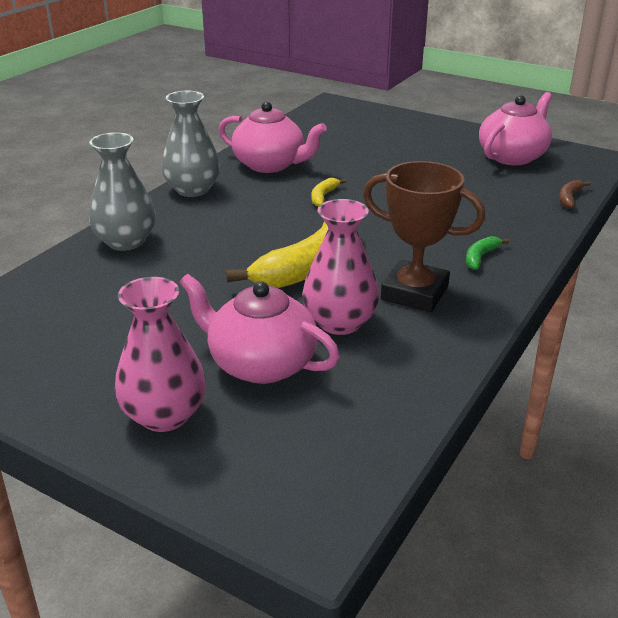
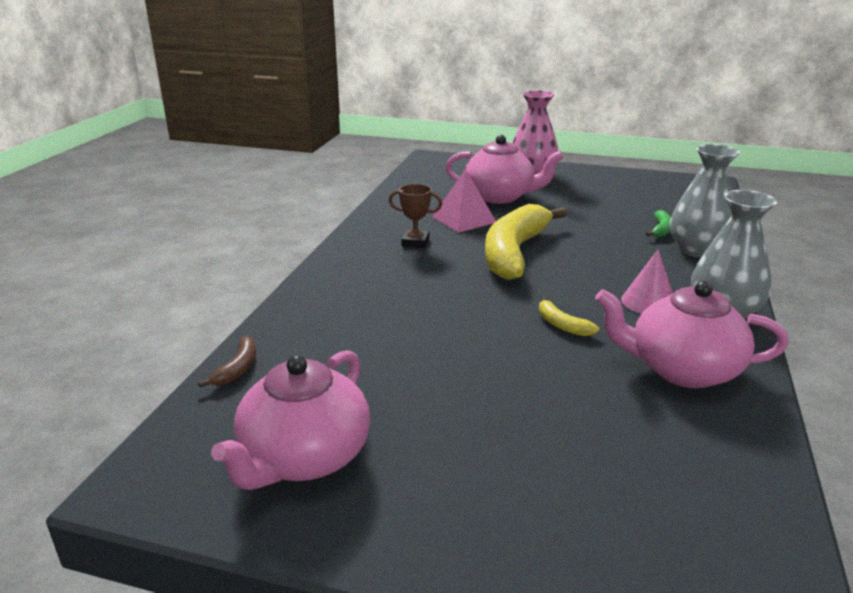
camera: 165 degrees right, 5 degrees down
(238, 203) = (648, 302): none -> pink cone
(323, 196) = (561, 325): yellow banana -> yellow banana turned 135 degrees clockwise
(340, 322) = (464, 219): pink vase -> pink pyramid
(414, 293) = (415, 242): brown trophy -> brown trophy, size x0.52
(480, 257) = (360, 277): green banana -> green banana (661, 230)

